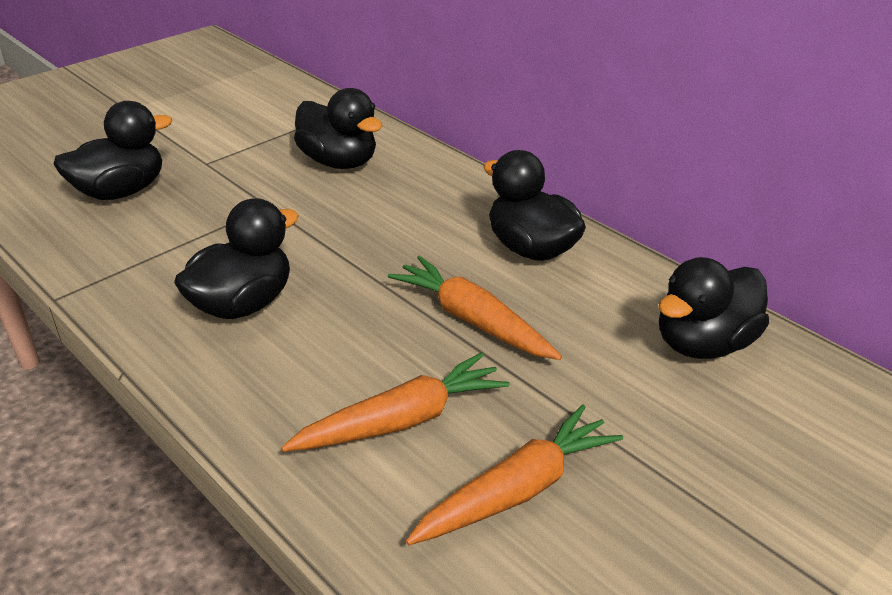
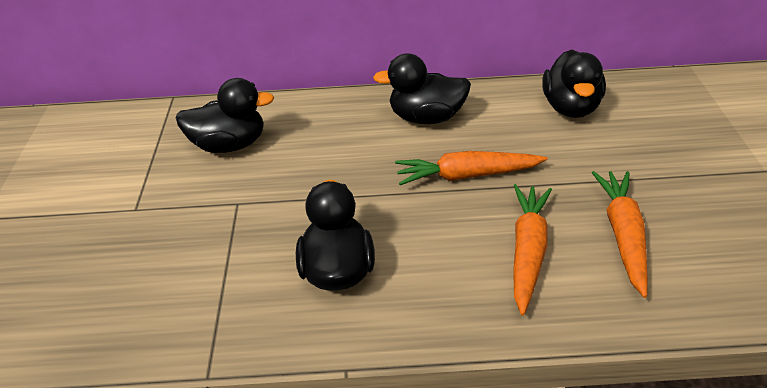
camera: 45 degrees left, 5 degrees up
(121, 191) = (106, 275): black duck -> none

